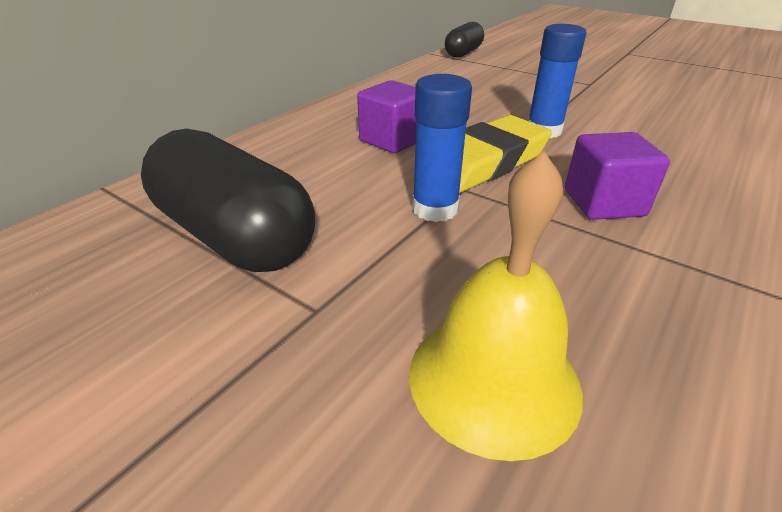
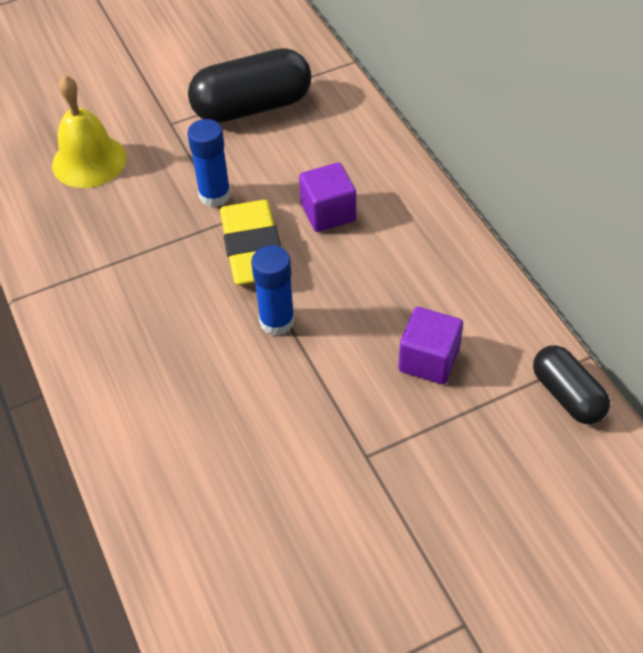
camera: 120 degrees right, 15 degrees up
(603, 203) = (155, 281): purple cube -> purple cube (429, 360)

